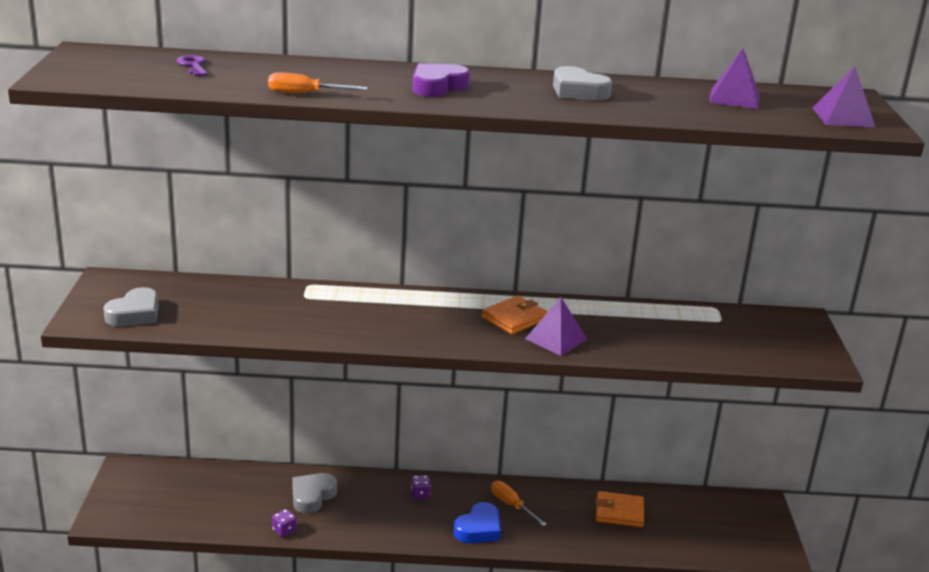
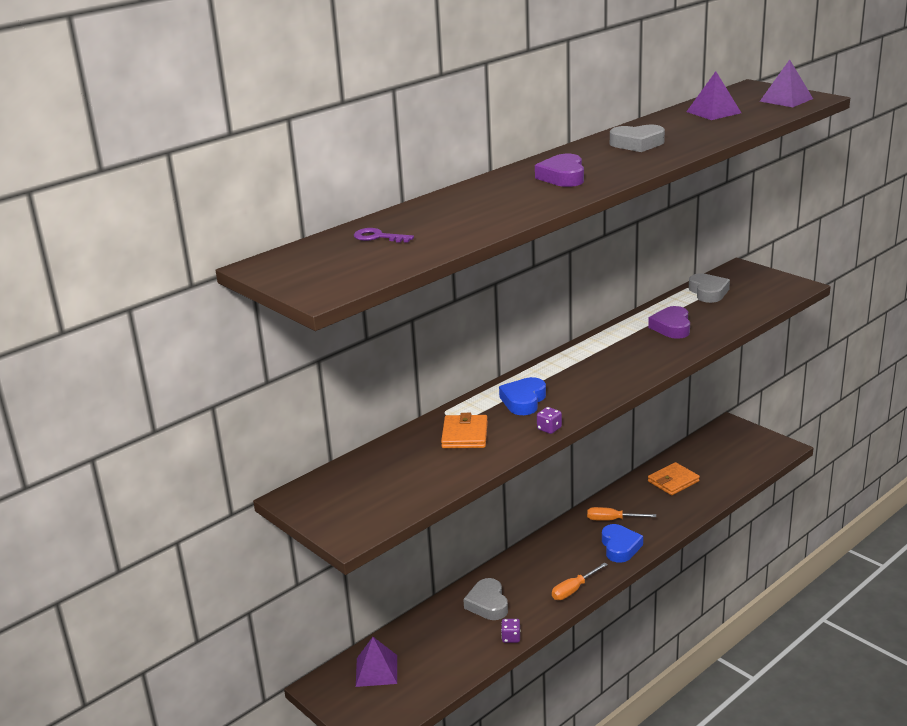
camera: 40 degrees left, 0 degrees up
(135, 314) = (377, 504): grey heart -> grey heart (708, 292)
(305, 94) = (511, 218): orange screwdriver -> orange screwdriver (574, 590)
(375, 310) = (523, 401): none -> blue heart
(420, 494) = (550, 552): purple dice -> purple dice (549, 429)
(514, 318) = (609, 356): orange wallet -> orange wallet (464, 435)
(556, 339) = (657, 353): purple pyramid -> purple pyramid (376, 670)
(618, 328) = (672, 327): none -> purple heart

